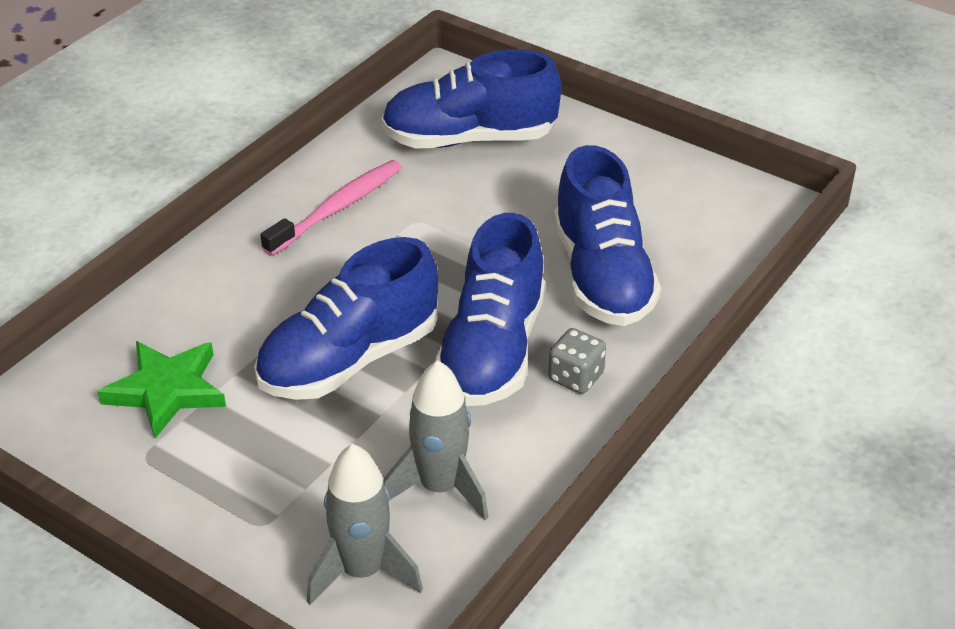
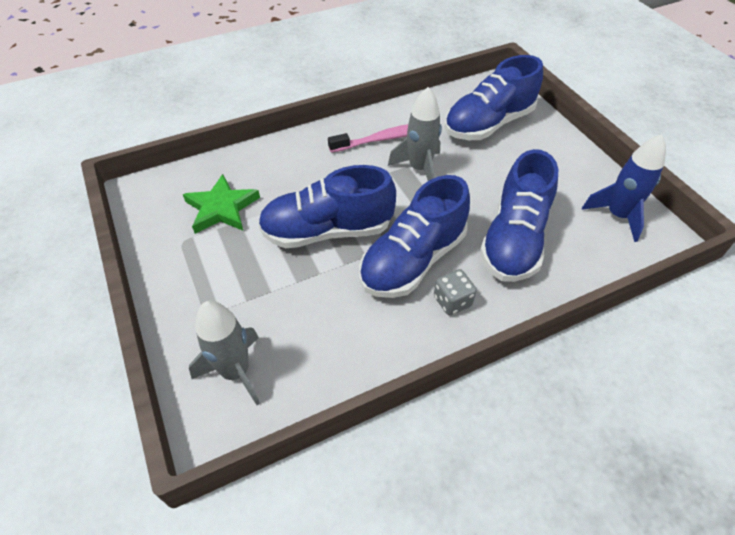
camera: 30 degrees right, 10 degrees up
(440, 487) = (319, 338): grey rocket -> grey rocket (419, 169)
(469, 139) = (488, 124): blue shoe -> blue shoe turned 60 degrees counterclockwise
(707, 200) = (617, 215): none -> blue rocket

